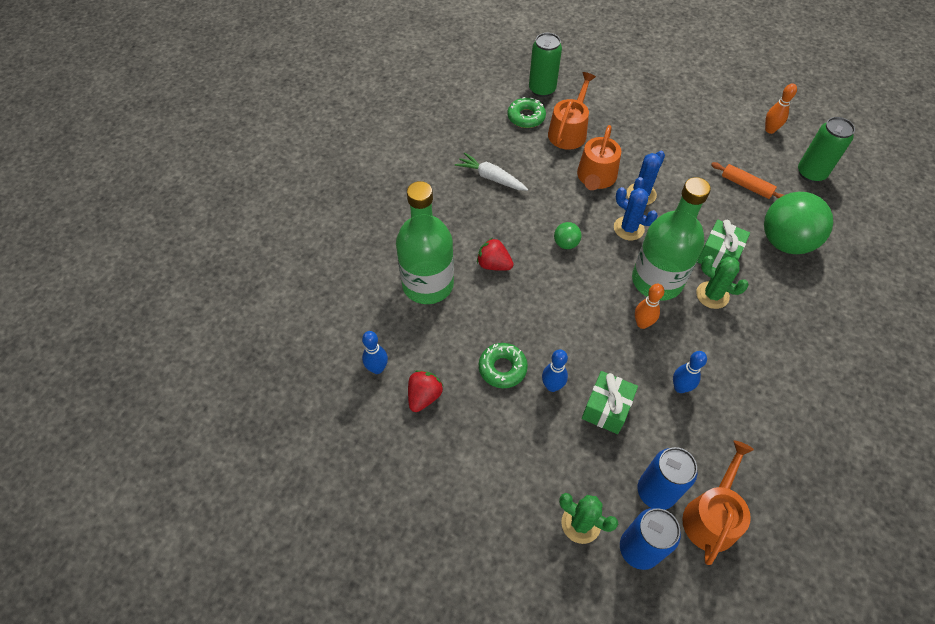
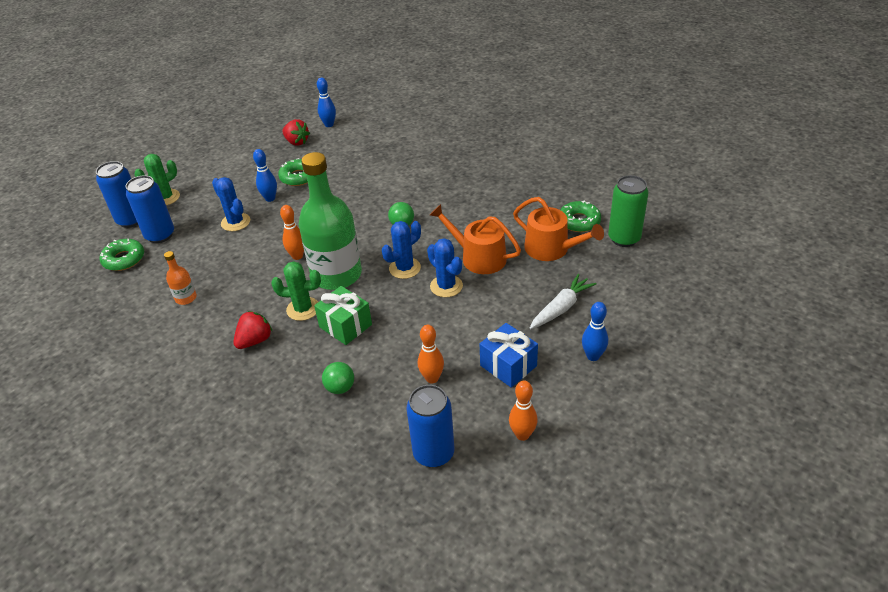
camera: 105 degrees right, 15 degrees down
(428, 284) = (390, 149): green bottle -> none
(491, 178) = (497, 190): white carrot -> white carrot (561, 308)
(493, 264) = (396, 182): red strawberry -> red strawberry (255, 340)
(606, 409) = (235, 222): green gift -> blue cactus
(680, 387) = (227, 266): blue bowling pin -> blue bowling pin (593, 356)
(712, 144) = (508, 366): none -> blue gift
(712, 295) = (303, 309): green cactus -> green cactus turned 45 degrees clockwise
(712, 516) = (124, 259): orange watering can -> green donut
(742, 410) = (186, 298): none -> orange bottle
(746, 186) = (432, 378): orange rolling pin -> orange bowling pin
(785, 242) = (340, 388): green ball -> green ball, size x0.44
(811, 173) = (433, 453): green can -> blue can

